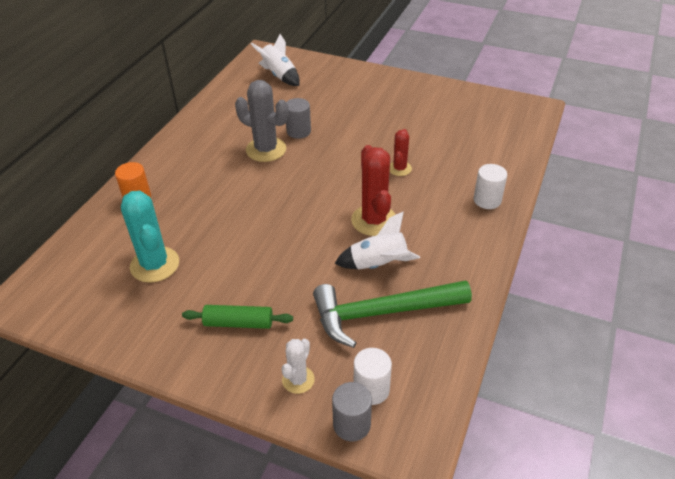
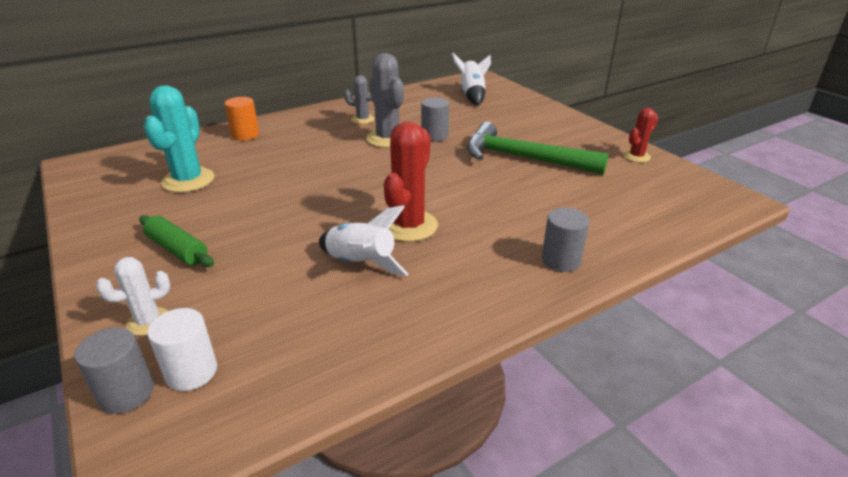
camera: 35 degrees right, 10 degrees down
(220, 138) = (362, 119): none -> grey cactus
(382, 313) = (303, 308): green hammer -> green hammer (523, 158)
(399, 168) = (494, 195): red cactus -> red cactus (636, 156)
(487, 200) = (561, 260): white cylinder -> grey cylinder

